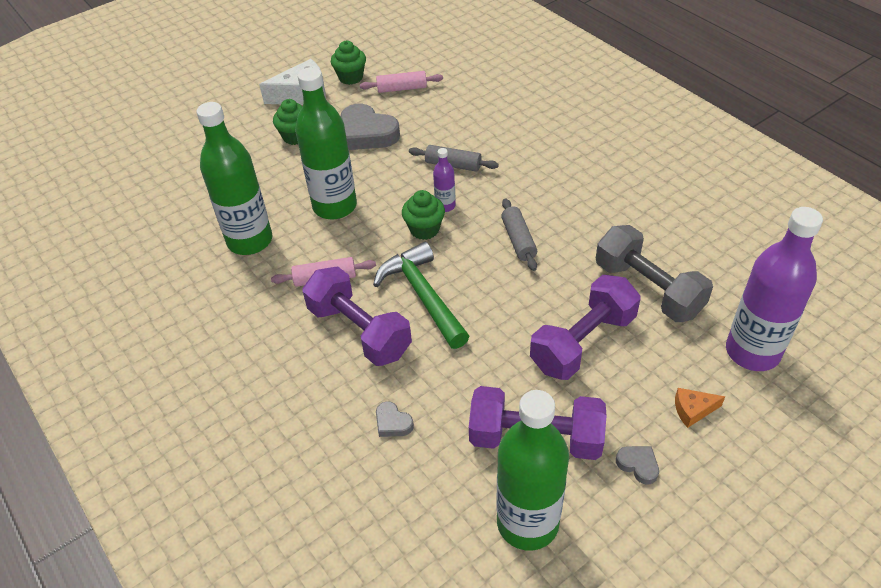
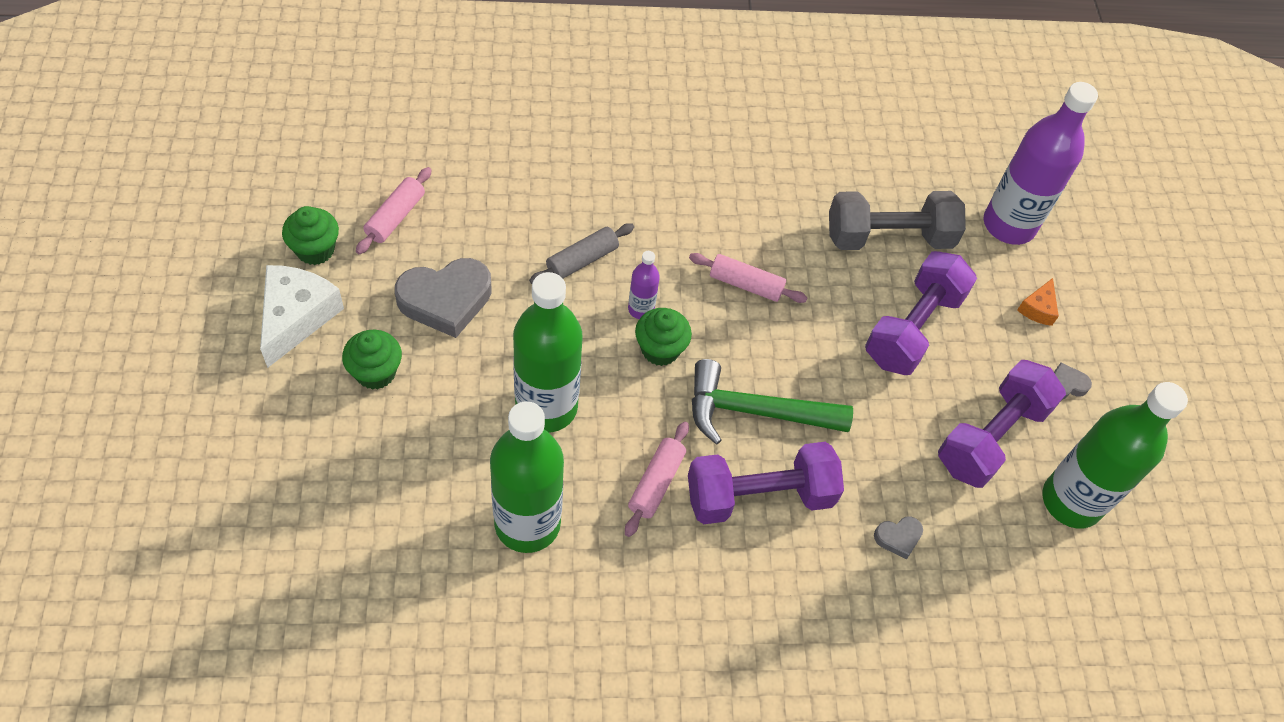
camera: 65 degrees left, 10 degrees up
(518, 240) = (746, 284): grey rolling pin -> pink rolling pin
(583, 342) = (913, 328): purple dumbbell -> purple dumbbell turned 45 degrees clockwise

